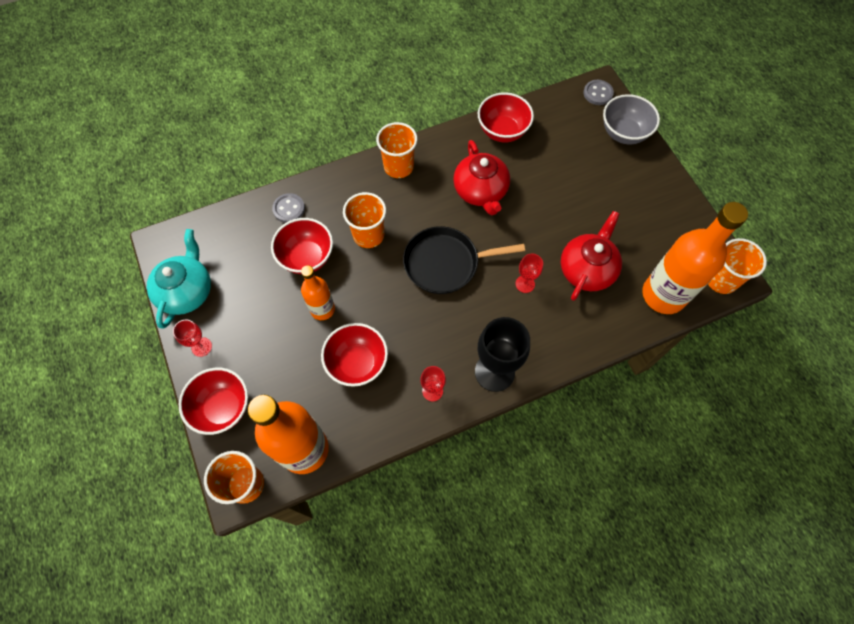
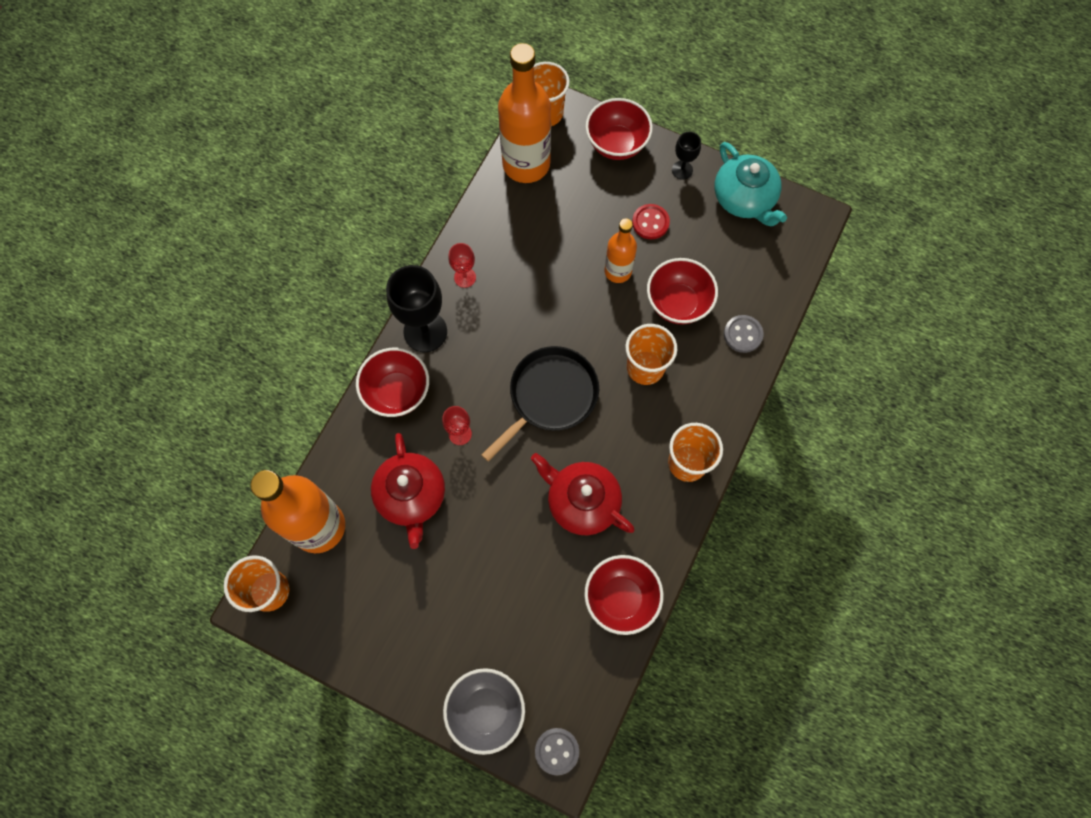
camera: 140 degrees right, 5 degrees up
(201, 347) = (682, 170): red goblet -> black goblet
(265, 326) = (650, 222): none -> red button
(357, 363) = (546, 252): red bowl -> red bowl (397, 392)

